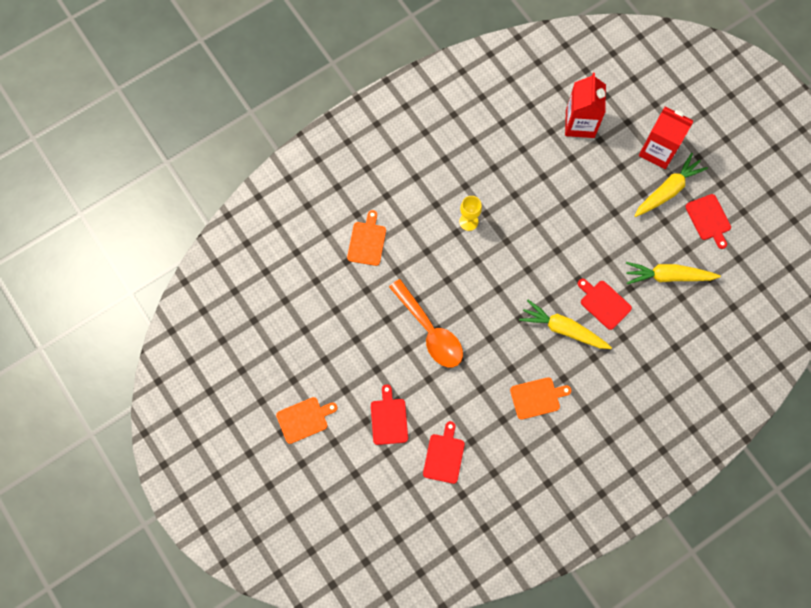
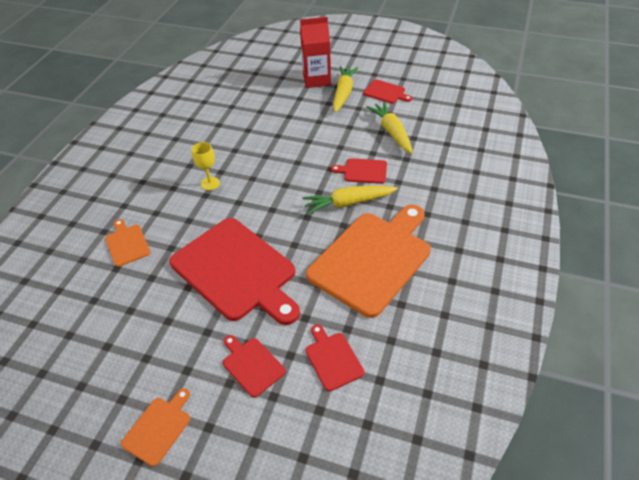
camera: 35 degrees left, 25 degrees down
(430, 331) = (236, 271): orange spoon -> red cutting board
(537, 397) = (373, 259): orange cutting board -> orange cutting board, size x2.28
(580, 123) = (249, 93): red carton -> none
(668, 276) = (392, 132): yellow carrot -> yellow carrot turned 105 degrees clockwise

